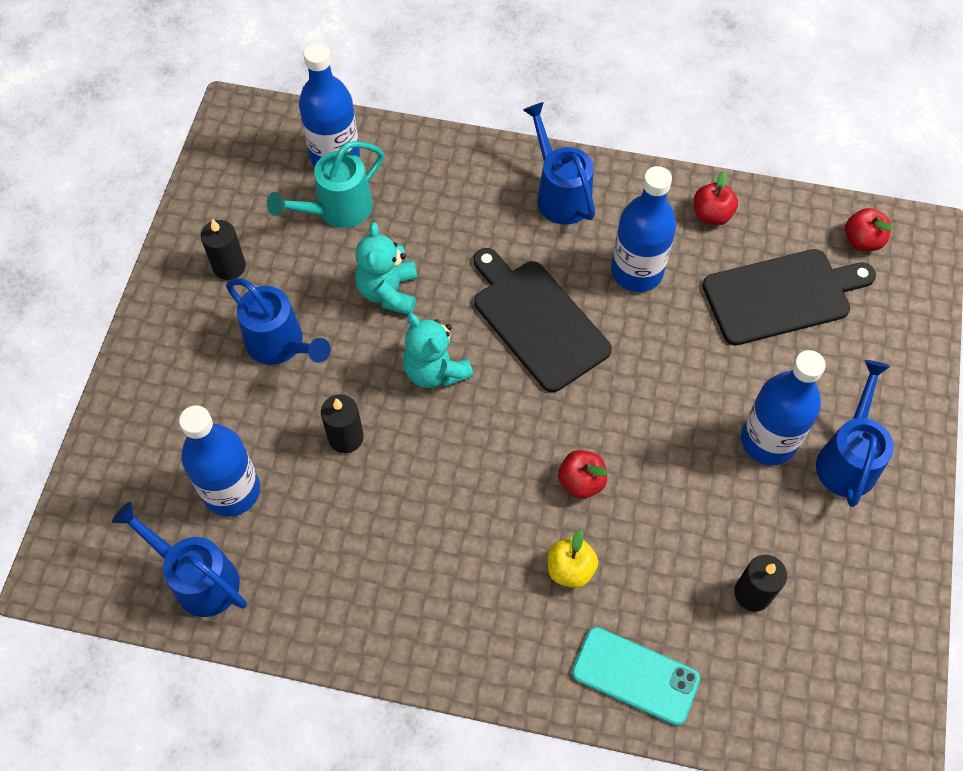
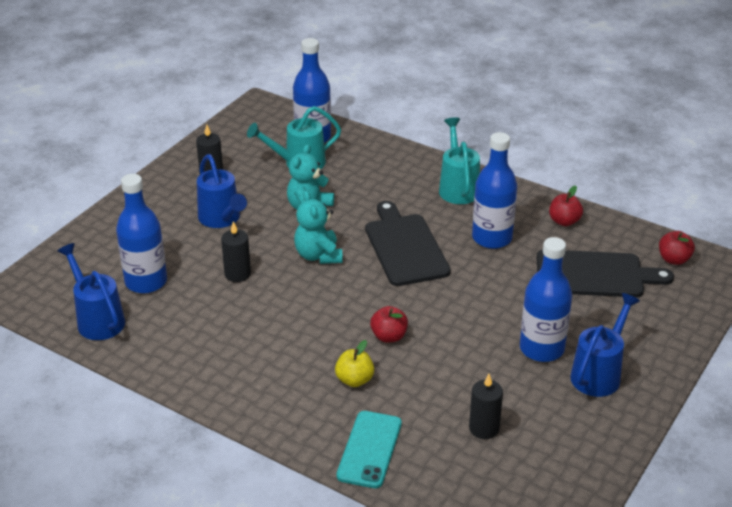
camera: 20 degrees right, 25 degrees down
(559, 194) = (458, 187): blue watering can -> turquoise watering can
(635, 675) = (369, 449): turquoise phone -> turquoise phone turned 60 degrees clockwise

